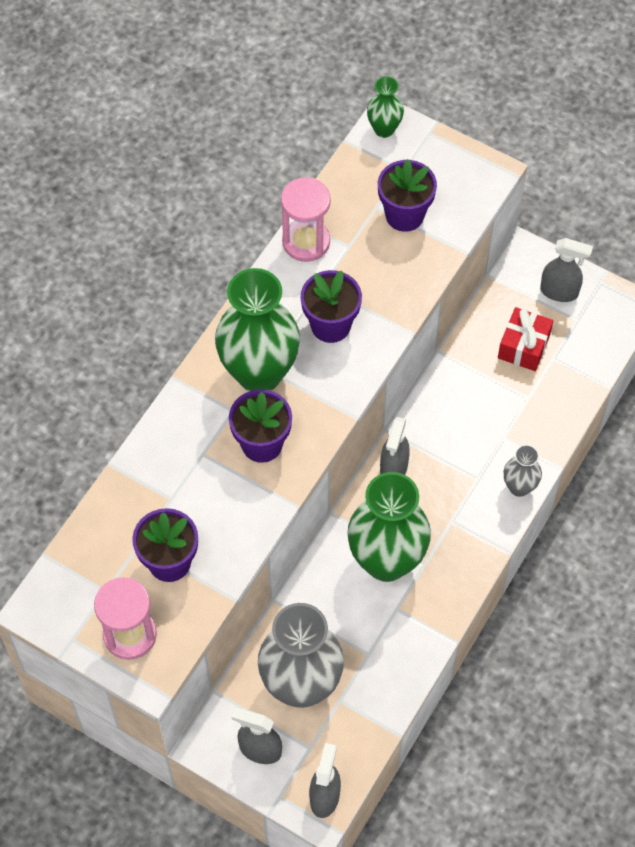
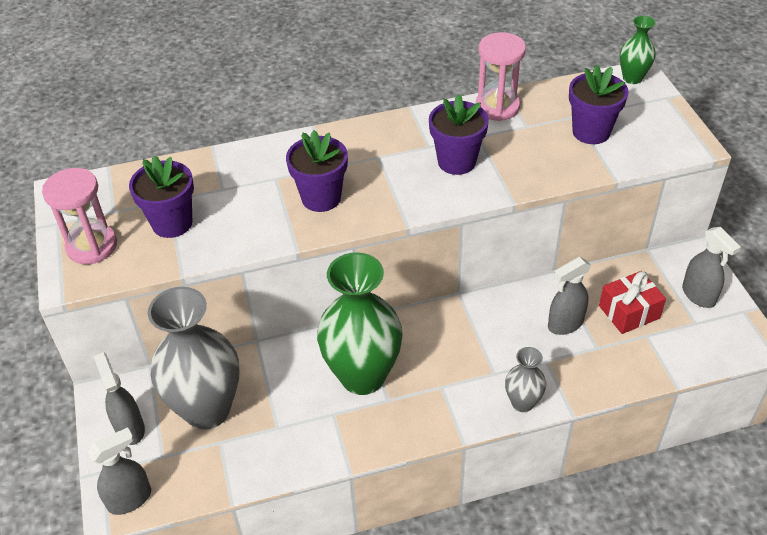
camera: 45 degrees right, 15 degrees down
(259, 373) = (371, 158): green vase -> none
(393, 469) = (437, 321): grey spray bottle -> grey spray bottle (565, 324)

